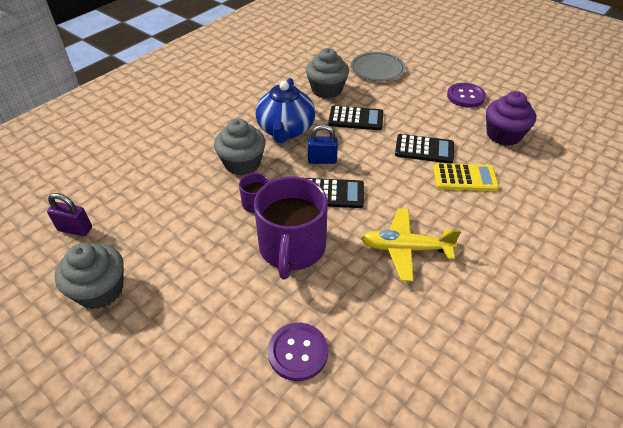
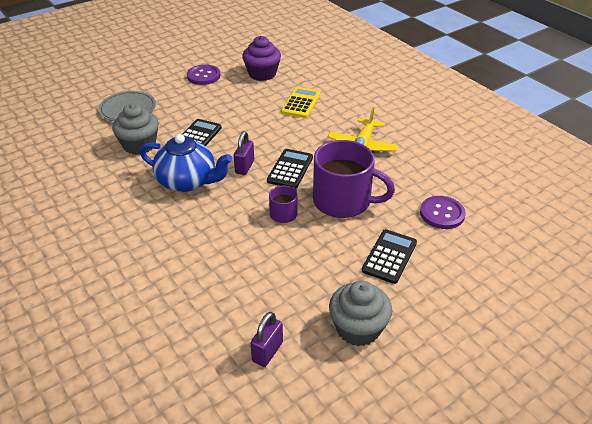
camera: 75 degrees left, 5 degrees down
(242, 163) = (223, 216): grey cupcake -> none
(322, 160) = (244, 167): blue padlock -> purple padlock
(424, 149) = (259, 112): black calculator -> black calculator (389, 256)

